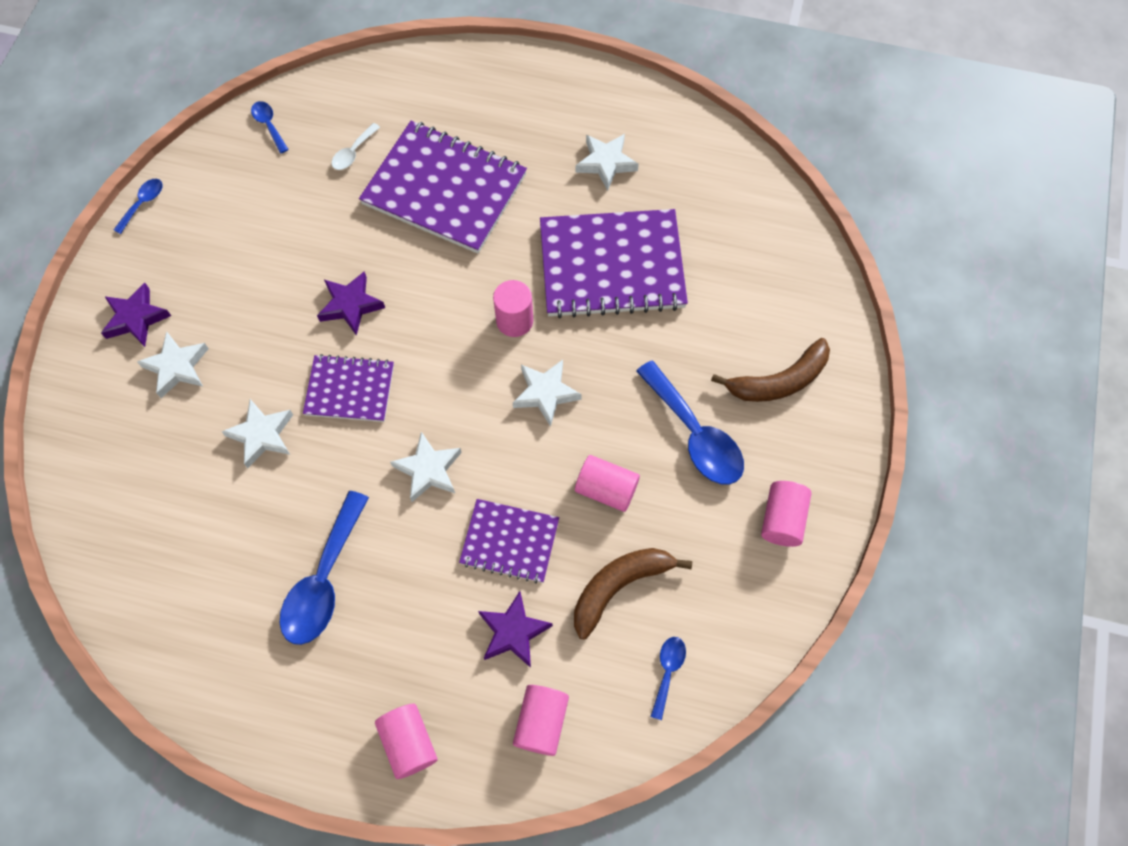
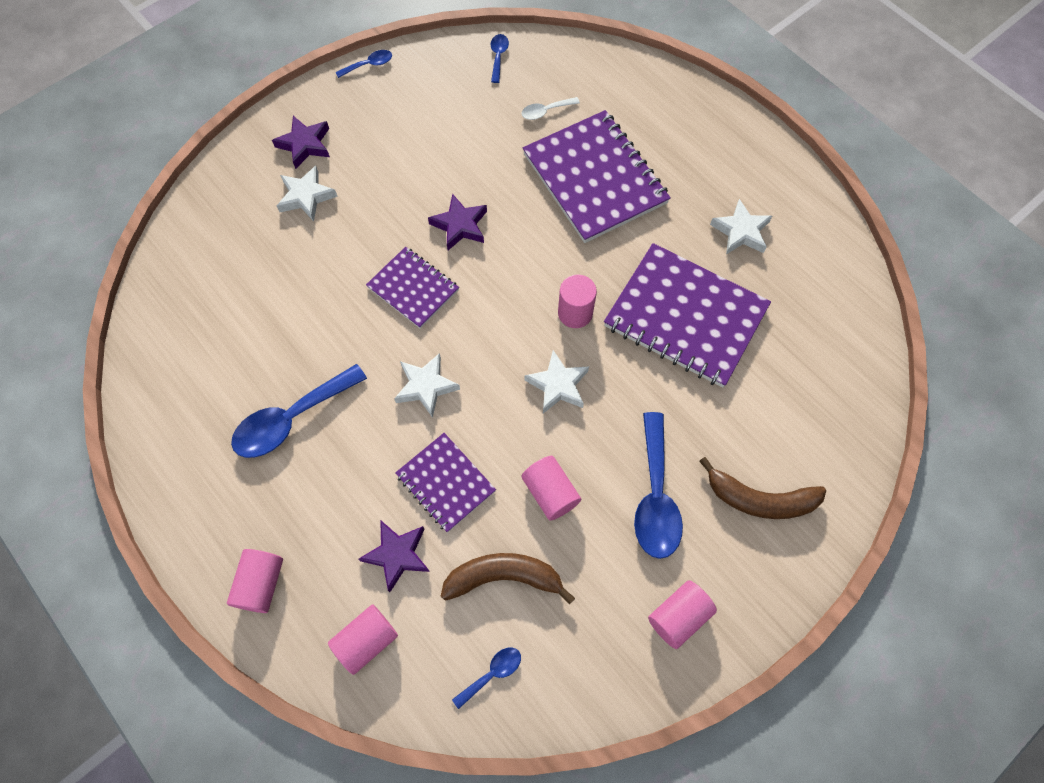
camera: 35 degrees right, 0 degrees up
(262, 435) = (327, 283): white star -> none

